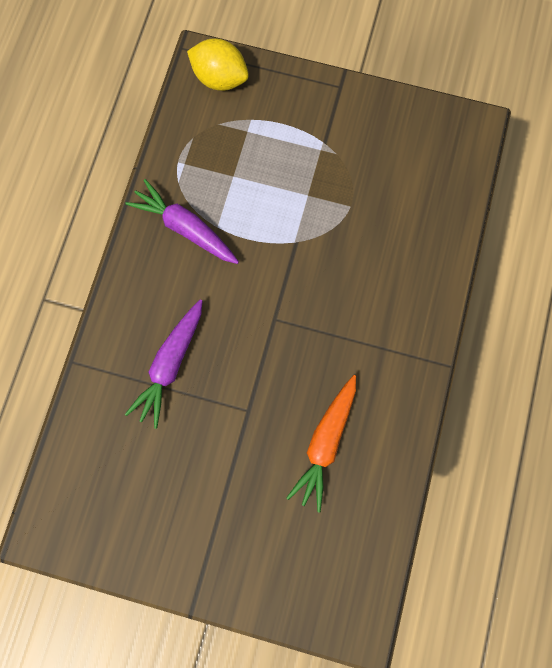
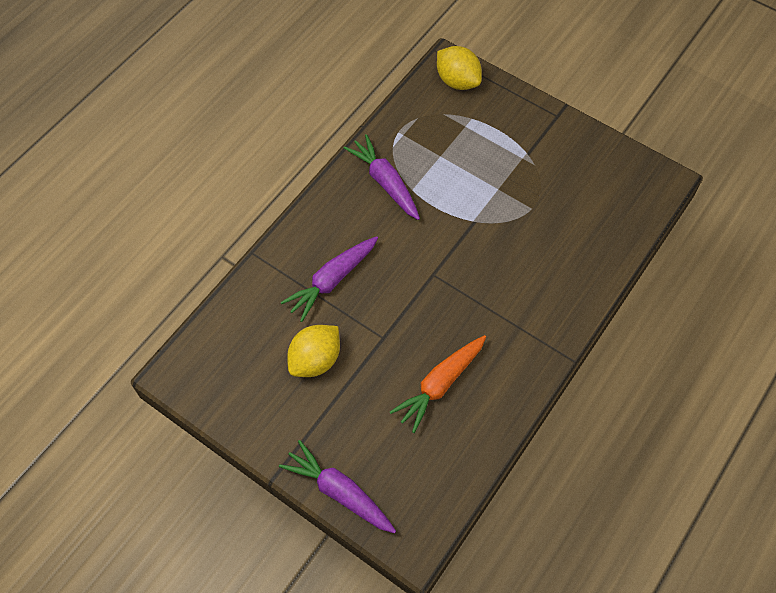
camera: 20 degrees right, 15 degrees down
(186, 462) = (315, 360): none -> yellow lemon
(265, 600) = (340, 492): none -> purple carrot

